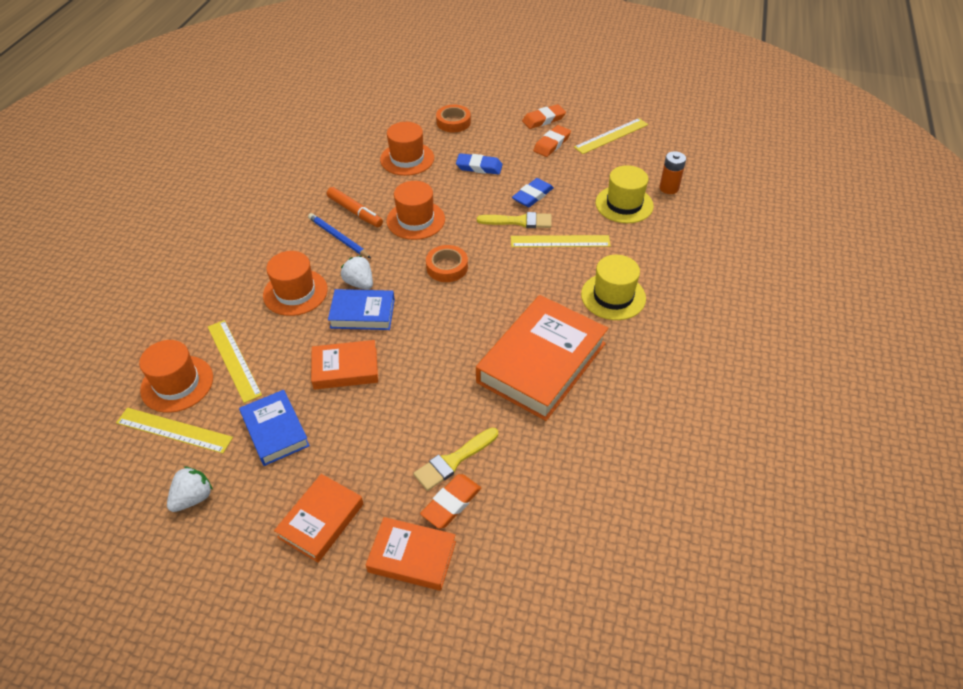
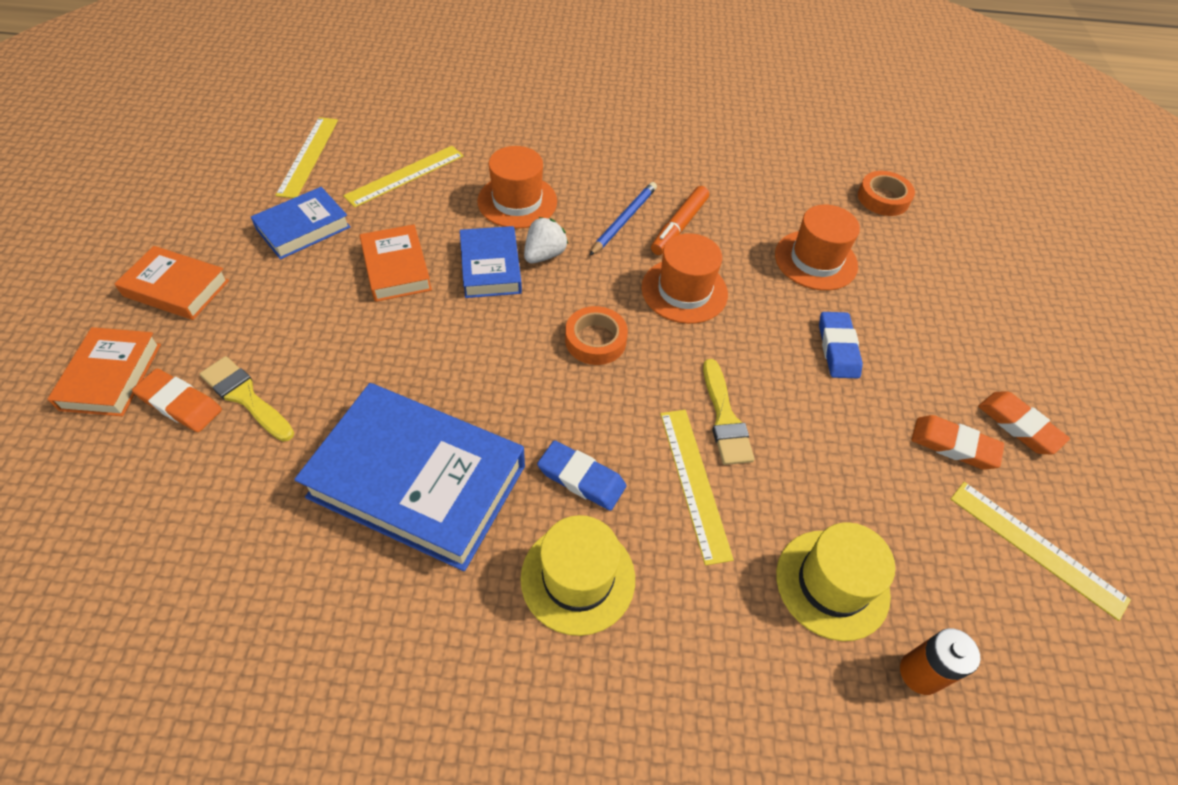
camera: 75 degrees right, 5 degrees up
(177, 384) = (370, 144): orange hat -> none
(193, 498) = (222, 188): white strawberry -> none
(453, 122) = (935, 300): orange tape -> orange tape (883, 198)
(532, 195) = (797, 430): blue eraser -> blue eraser (581, 478)
(541, 363) = (418, 481): orange book -> blue book

